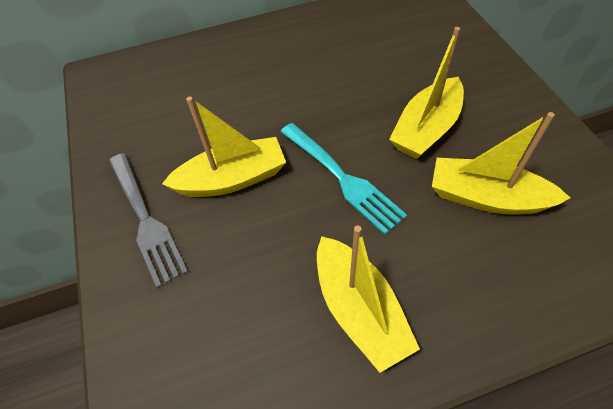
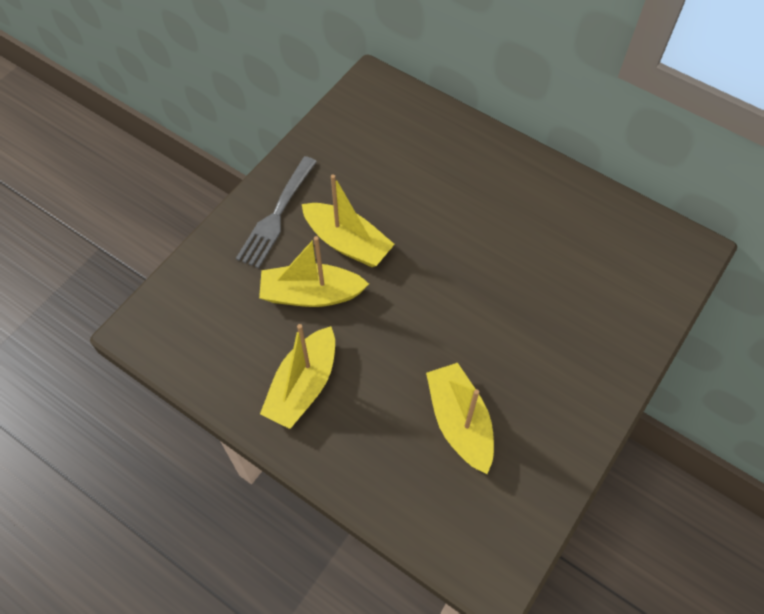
camera: 50 degrees right, 5 degrees up
(341, 178) = (402, 312): turquoise fork -> none
(426, 129) = (499, 344): yellow boat -> yellow boat (311, 294)

